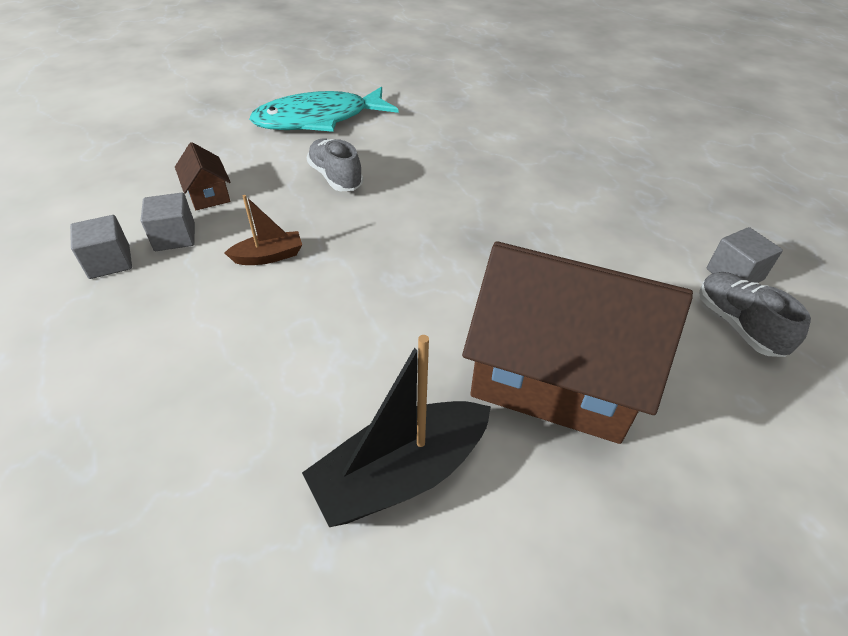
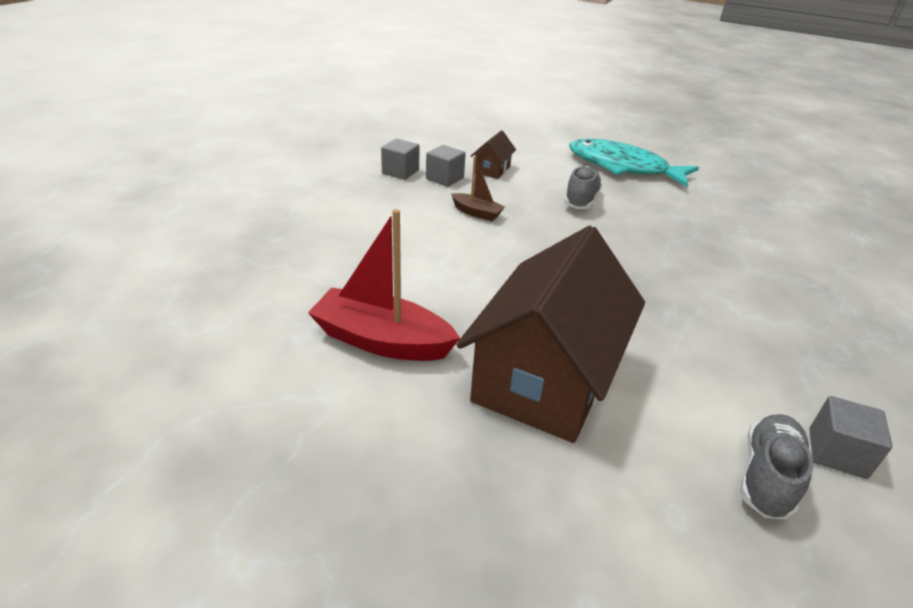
camera: 50 degrees right, 10 degrees down
(400, 474) = (382, 340): black boat -> red boat
(555, 376) = (545, 377): brown house -> brown house turned 45 degrees clockwise

